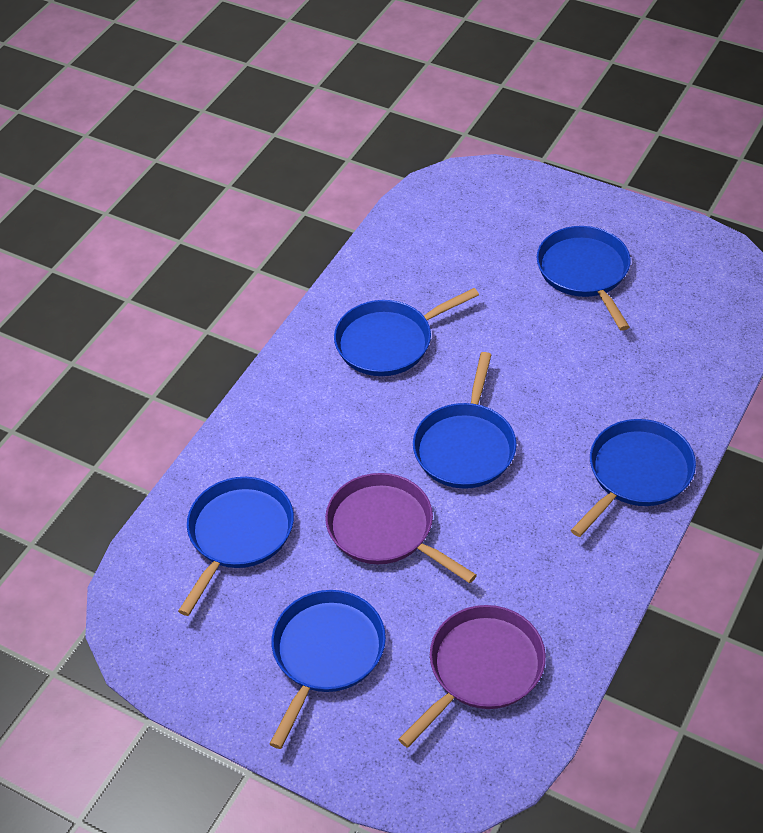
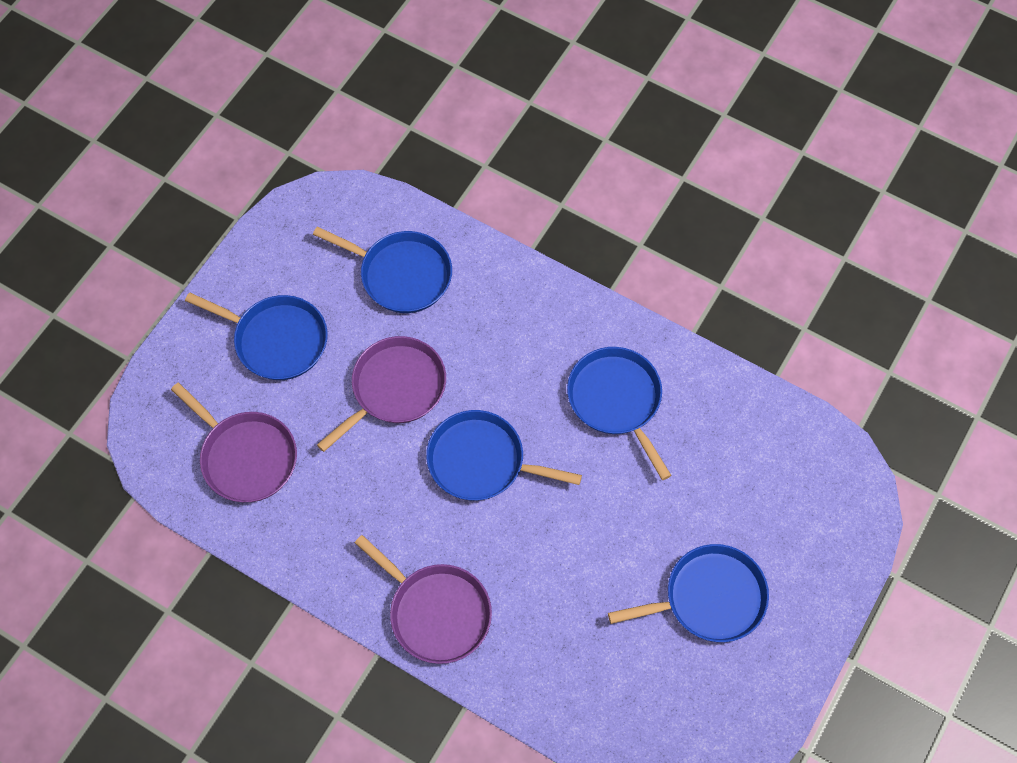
camera: 90 degrees right, 15 degrees up
(636, 474) = (436, 612): blue pan -> purple pan

